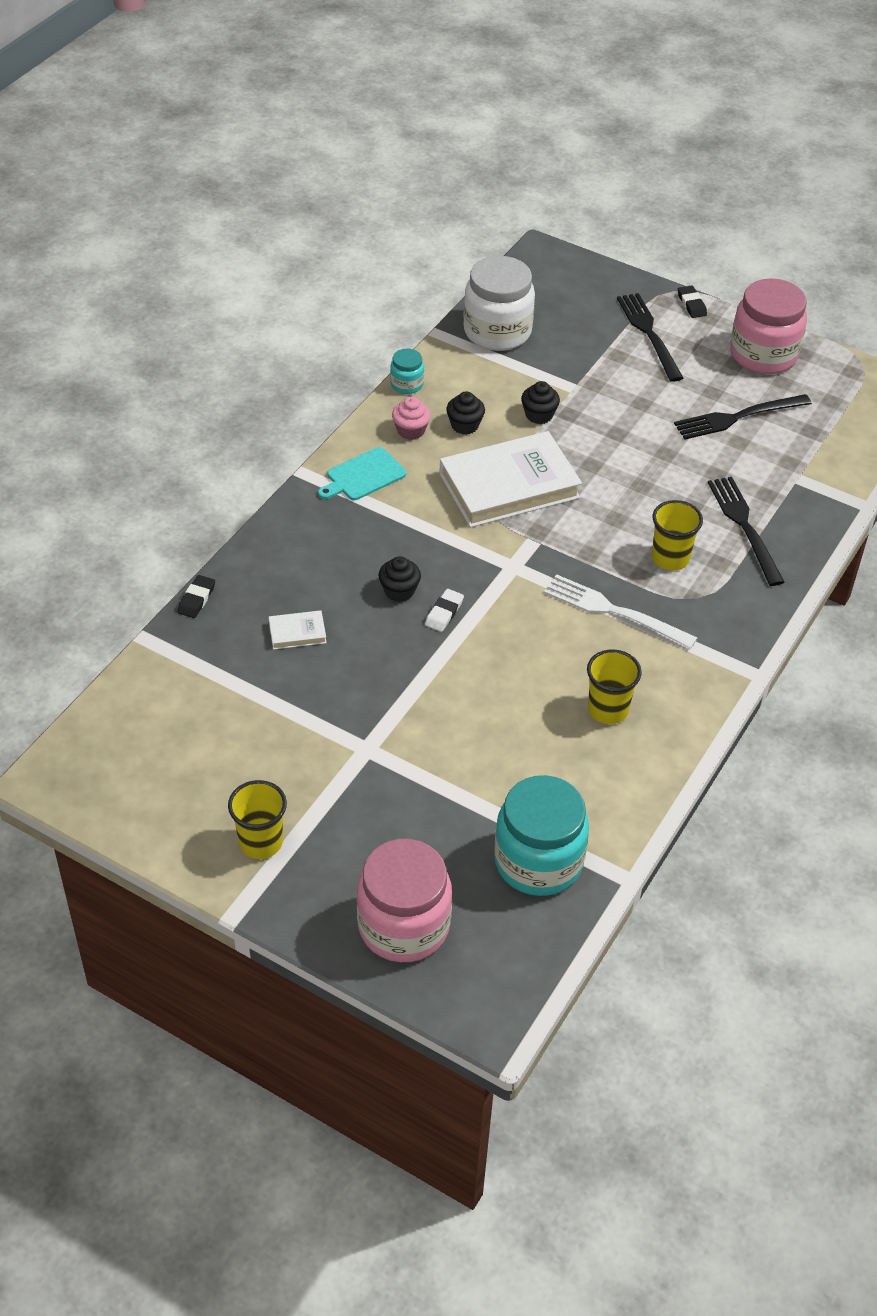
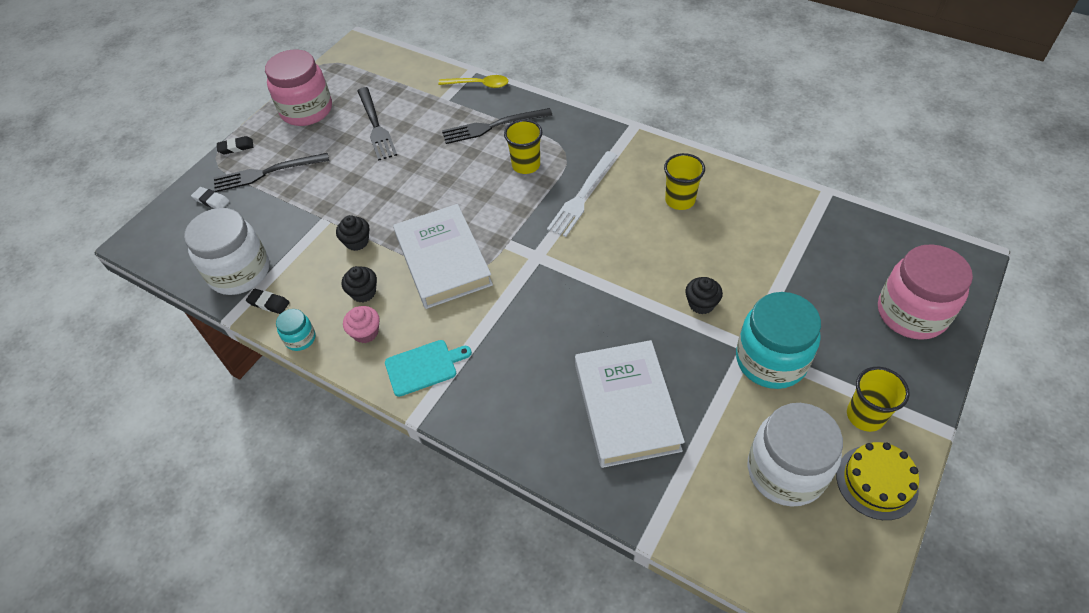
camera: 85 degrees left, 5 degrees up
(178, 834) = (876, 482): none -> yellow cake
(196, 599) = (591, 499): black eraser -> black eraser (268, 303)
(203, 757) = (785, 471): none -> white jar
(297, 632) = (626, 406): white book -> white book, size x2.42
(363, 476) = (424, 367): turquoise cutting board -> turquoise cutting board turned 75 degrees counterclockwise
(399, 591) = (569, 332): black cupcake -> black cupcake (701, 304)
(444, 613) = (592, 299): white eraser -> white eraser (211, 200)
(538, 861) = (828, 237): turquoise jar -> turquoise jar (771, 360)
(831, 512) = (479, 85): none -> yellow spoon

